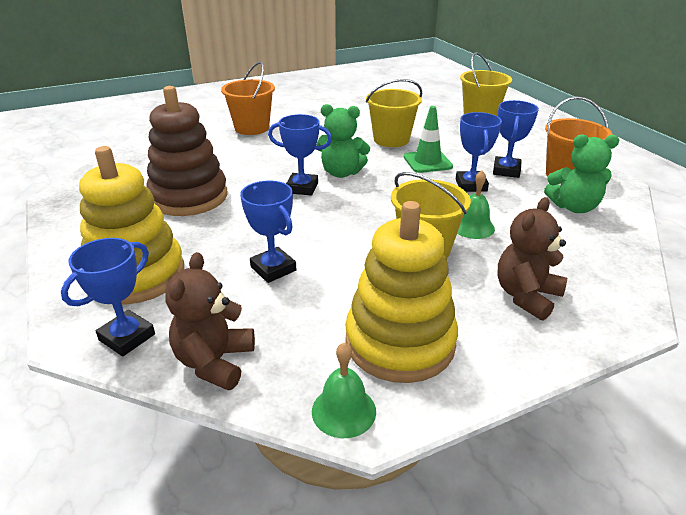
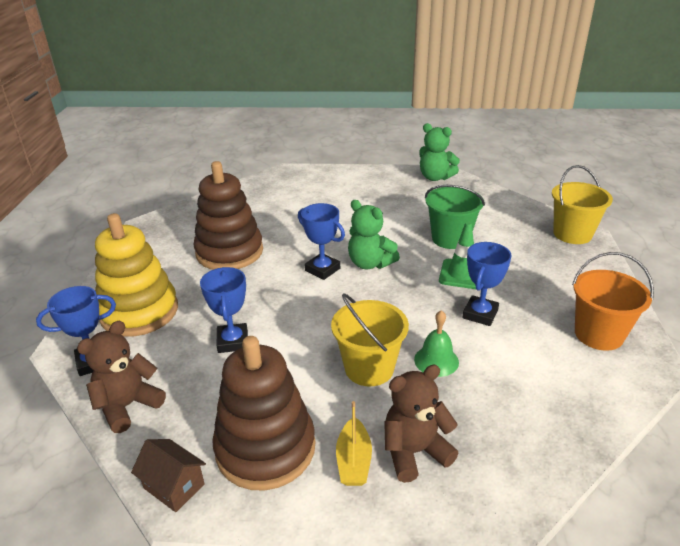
camera: 30 degrees right, 0 degrees up
(252, 128) = (336, 194): orange bucket -> none
(343, 411) = (174, 486): green bell -> brown house
(391, 139) = (450, 239): yellow bucket -> green bucket
(400, 342) = (265, 448): yellow stacking toy -> brown stacking toy
(486, 321) = (354, 461): none -> yellow boat
(506, 170) = (535, 308): blue trophy -> none
(573, 207) = (566, 375): green teddy bear -> green teddy bear (435, 177)

